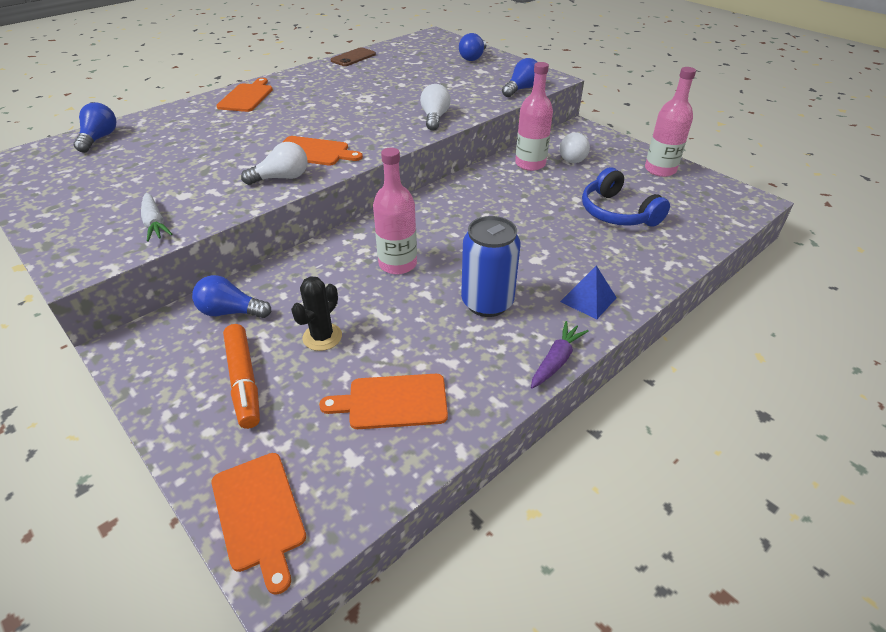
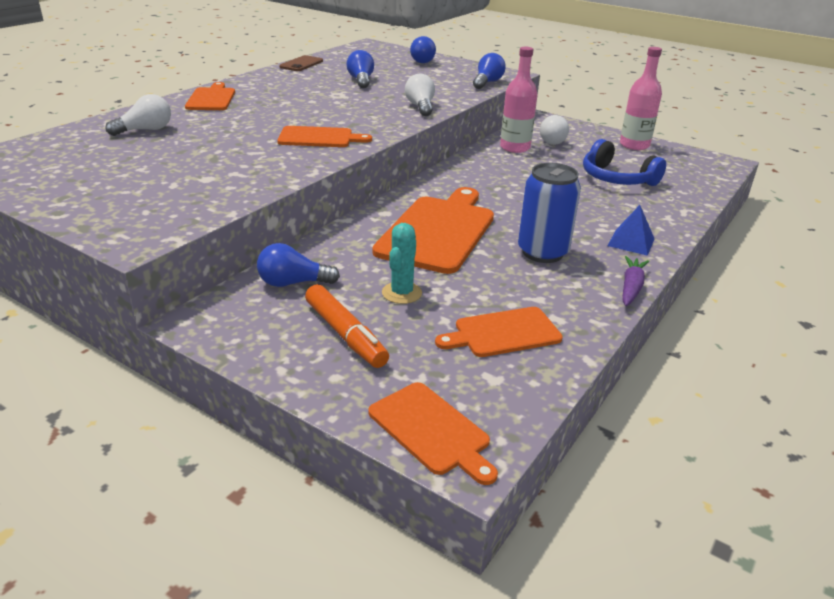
camera: 15 degrees left, 10 degrees down
(99, 138) = (70, 139): blue light bulb -> blue light bulb (361, 80)
(155, 223) = (194, 202): white carrot -> none
(282, 178) = (301, 159): white light bulb -> white light bulb (145, 130)
(322, 337) = (401, 293): black cactus -> turquoise cactus
(397, 264) = (438, 231): pink bottle -> orange cutting board

